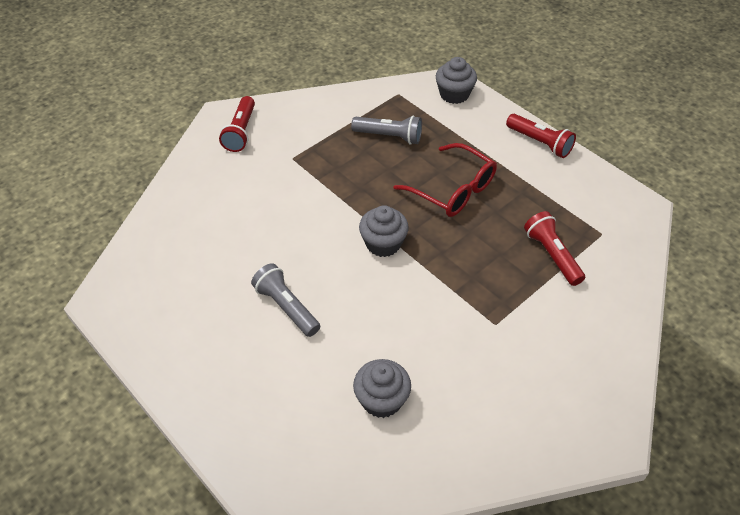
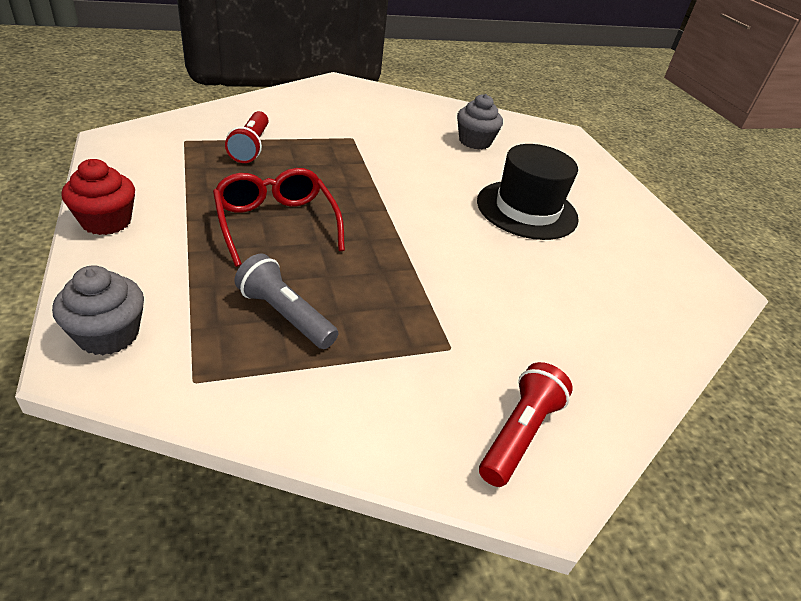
camera: 160 degrees left, 10 degrees down
(286, 307) = (527, 210): grey flashlight -> black hat
(383, 244) = (400, 214): grey cupcake -> none
(539, 143) = (106, 221): red flashlight -> red cupcake

